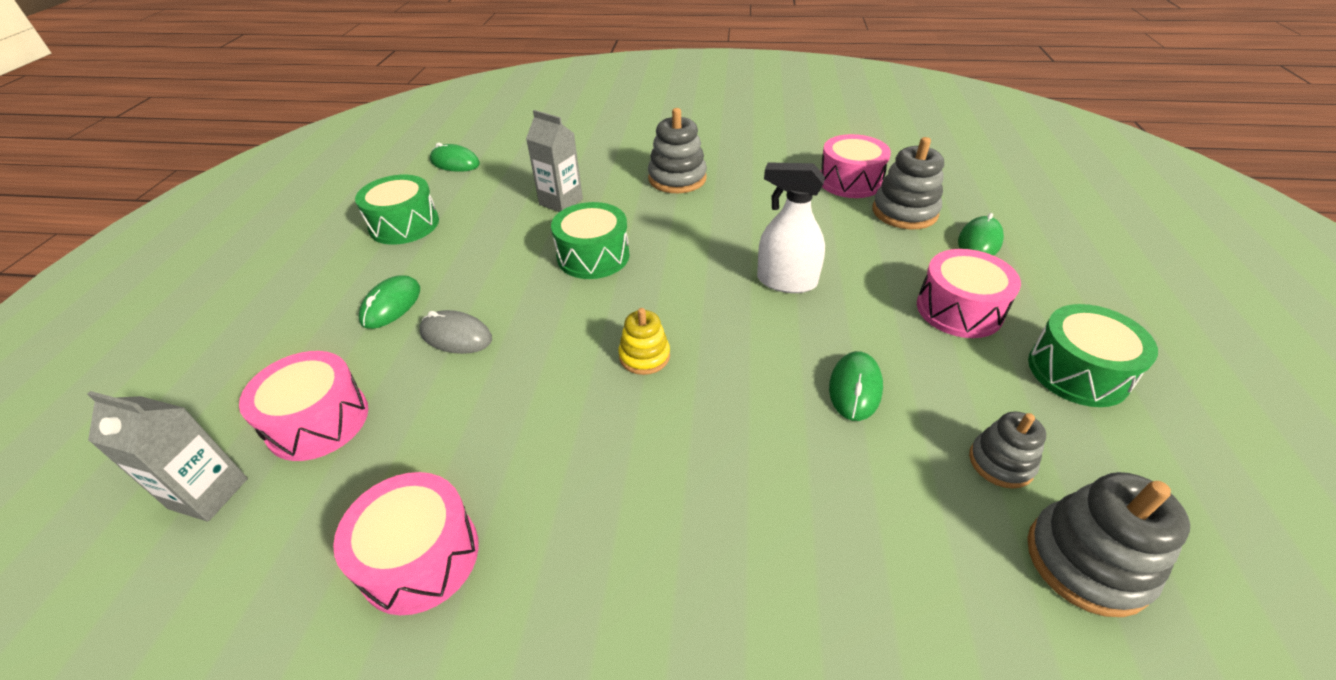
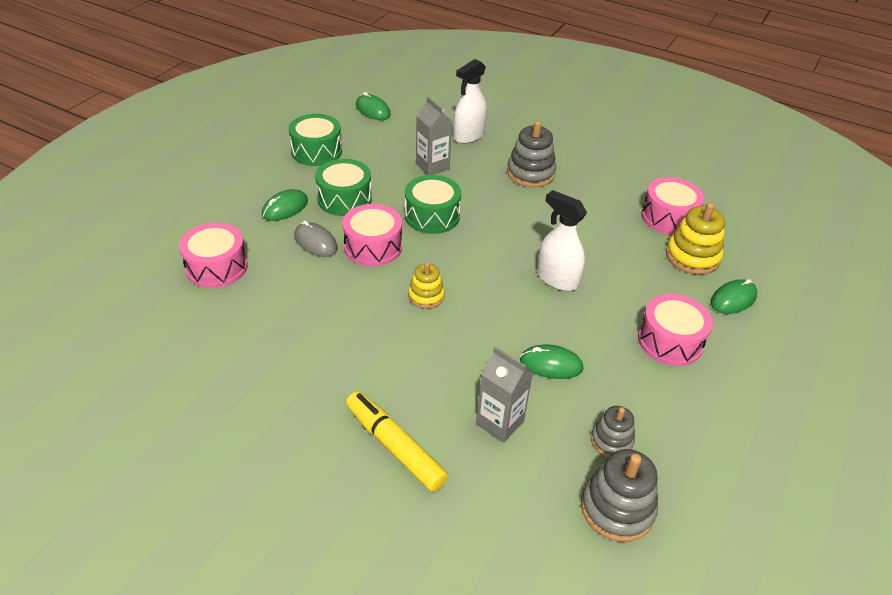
camera: 20 degrees right, 0 degrees up
(209, 493) = (148, 287): grey carton -> grey carton (499, 423)
(420, 556) = (242, 359): pink drum -> pink drum (373, 247)
(584, 160) = (468, 136): none -> white spray bottle
(736, 605) = (395, 446): none -> yellow marker
(855, 388) = (551, 364): green mouse -> green mouse turned 60 degrees clockwise
(904, 212) = (692, 256): grey stacking toy -> yellow stacking toy
(1077, 372) = (720, 411): green drum -> green drum (344, 199)

